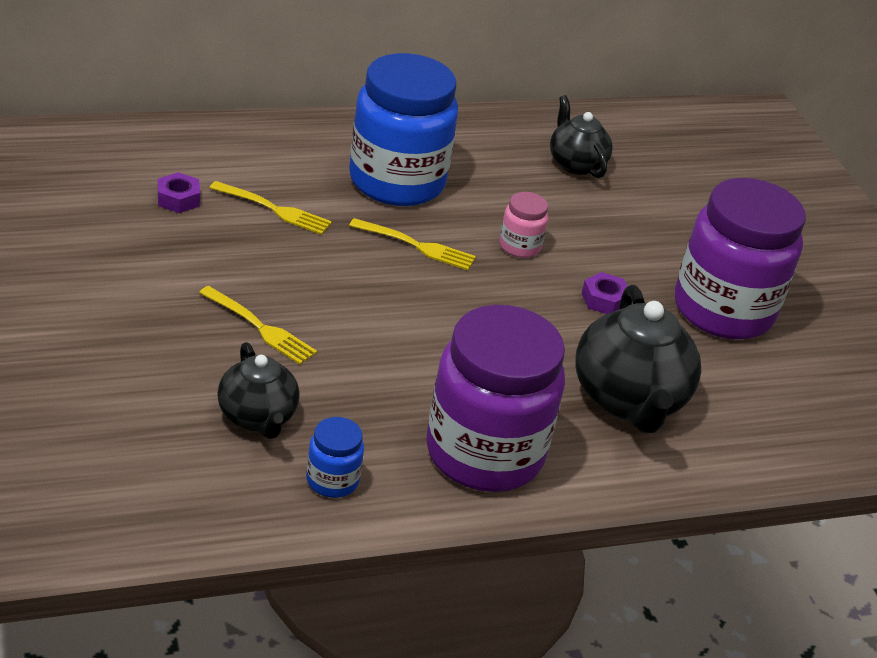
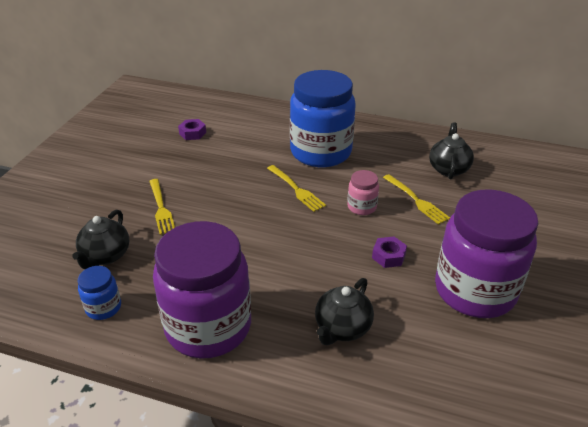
camera: 40 degrees right, 0 degrees up
(274, 209) = (236, 150): yellow fork -> yellow fork (416, 200)
(628, 400) = (342, 328): black teapot -> black teapot, size x0.61

